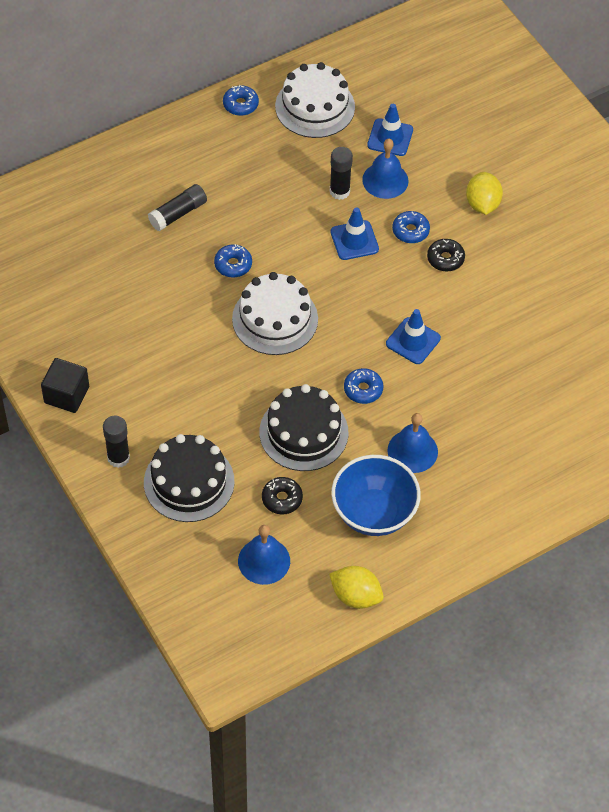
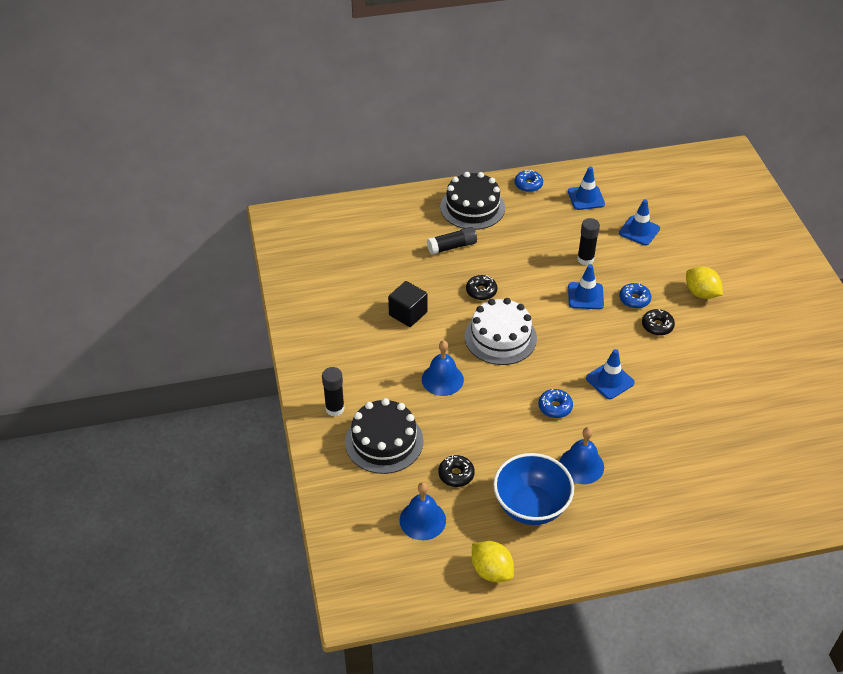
camera: 20 degrees right, 10 degrees down
(66, 395) = (314, 352): black cube -> black cube (408, 313)
(233, 265) = (481, 291): blue donut -> black donut
(303, 432) = (493, 427): black cake -> black cake (472, 207)
(315, 107) = (586, 198): white cake -> blue traffic cone
(385, 180) = (625, 259): blue bell -> blue bell (442, 379)
(482, 204) = (701, 293): yellow lemon -> yellow lemon turned 60 degrees counterclockwise

